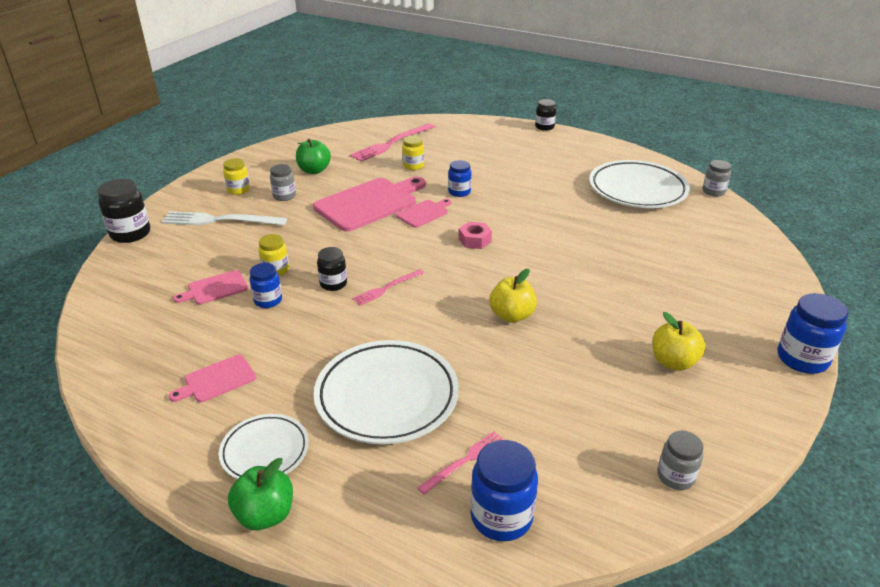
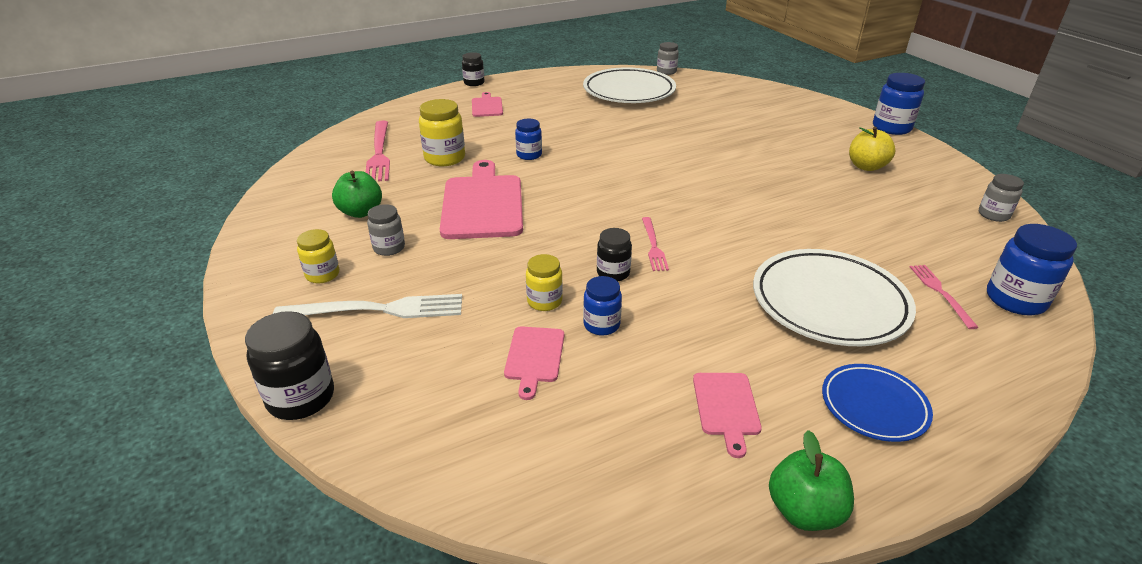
camera: 55 degrees left, 0 degrees up
(220, 220) = (377, 310): white fork -> white fork turned 135 degrees counterclockwise
(265, 451) = (874, 406): white plate -> blue plate
(265, 515) = (973, 434): green apple -> green apple (804, 511)
(413, 166) = (445, 158): yellow jar -> yellow jar, size x1.59
(424, 213) = (543, 183): pink cutting board -> pink cutting board (487, 106)
(475, 240) = (622, 177): pink nut -> none
(511, 315) = (756, 203): yellow apple -> none

